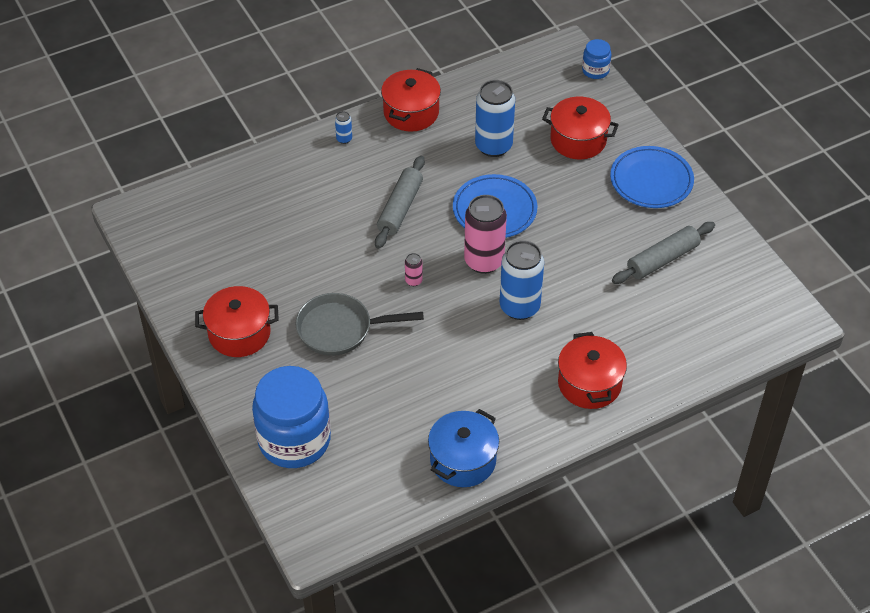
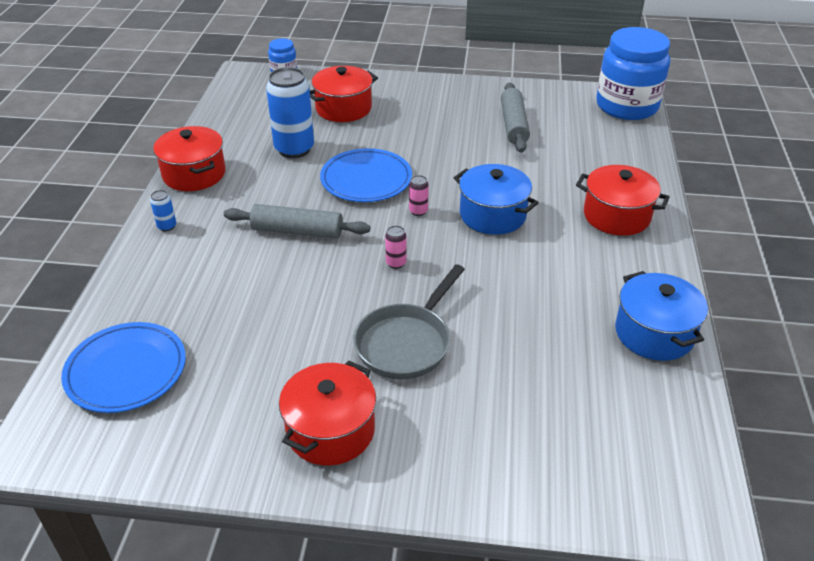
camera: 55 degrees left, 10 degrees down
(294, 440) = (532, 456): blue jar -> blue jar (626, 106)
(400, 208) = (297, 231): grey rolling pin -> grey rolling pin turned 45 degrees counterclockwise
(484, 261) = (418, 211): pink can -> pink can, size x0.43
(519, 307) = (492, 215): blue can -> blue pot
(651, 180) = (427, 96): blue plate -> blue plate (126, 371)

